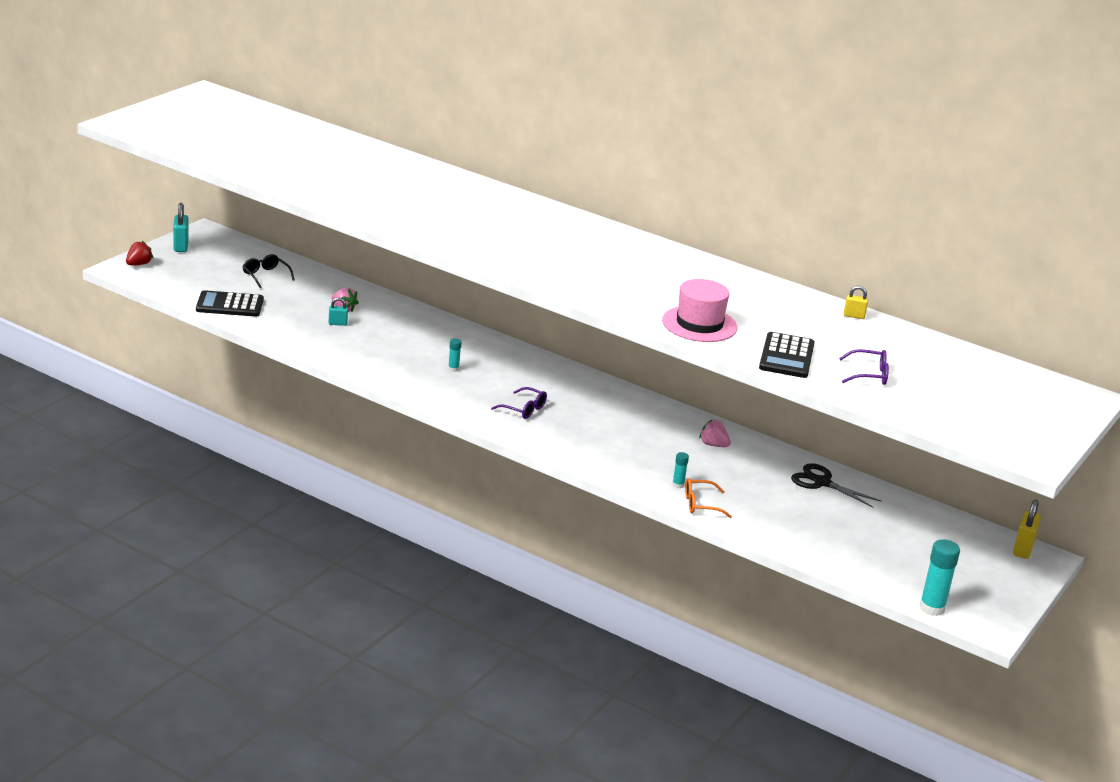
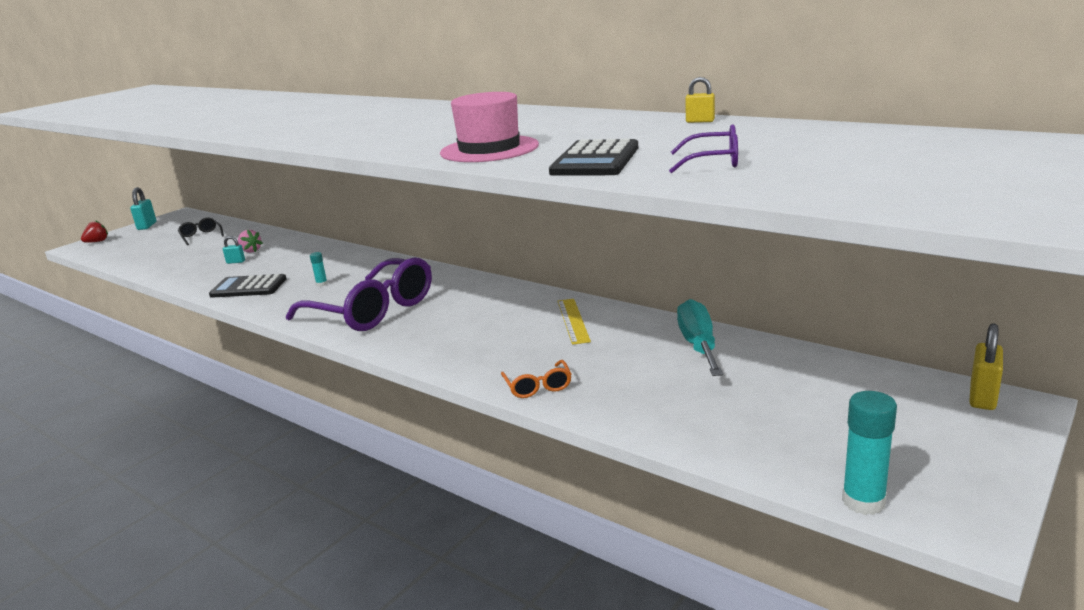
camera: 10 degrees right, 5 degrees down
(230, 305) = (147, 260): black calculator -> black calculator (248, 287)
(524, 409) = (373, 310): purple glasses -> purple glasses, size x2.39
(678, 485) = (517, 367): turquoise glue stick -> none
(700, 504) = (538, 387): orange glasses -> orange glasses turned 105 degrees counterclockwise
(713, 445) = (573, 320): pink strawberry -> yellow ruler
(822, 482) = (698, 345): black scissors -> turquoise screwdriver

